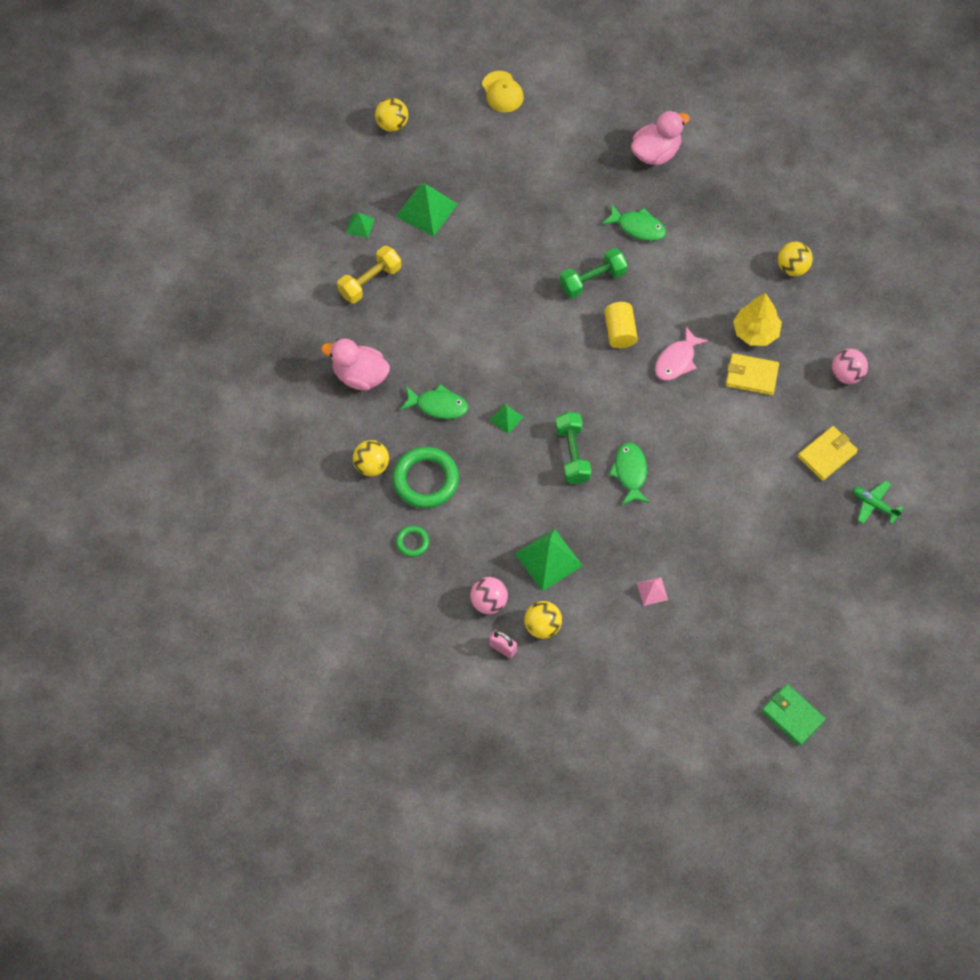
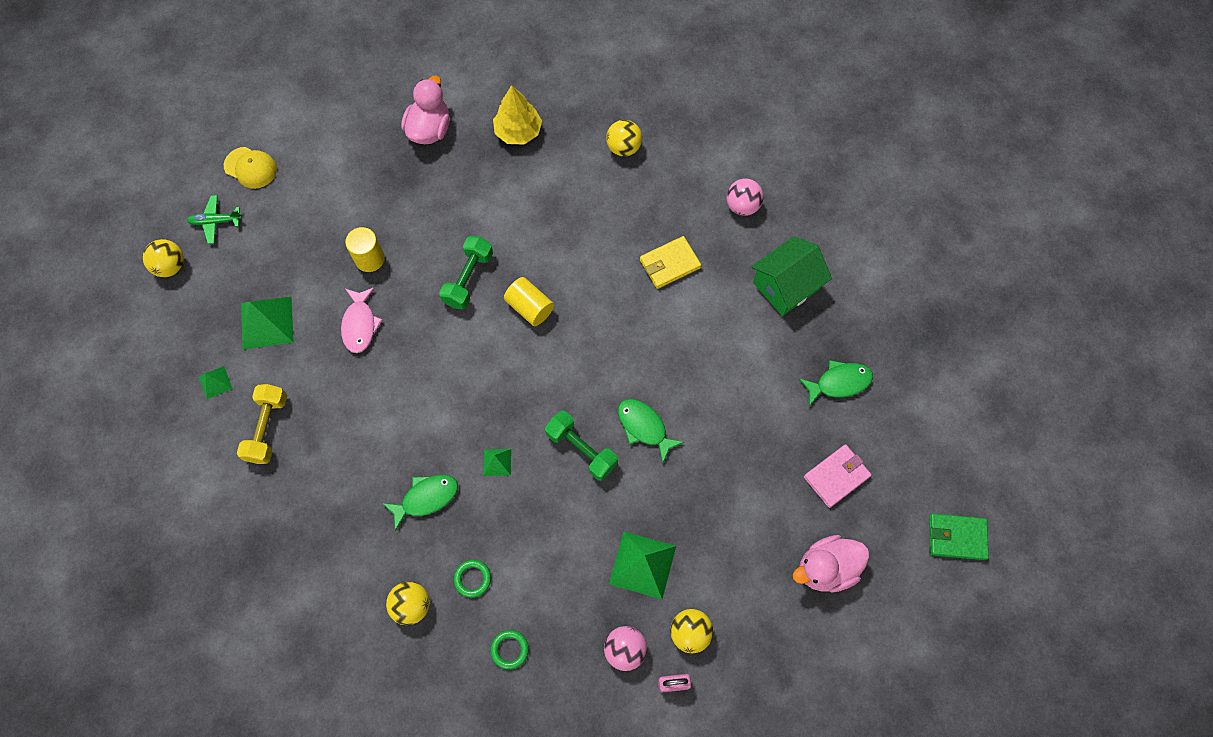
camera: 40 degrees left, 5 degrees up
(360, 376) = (330, 526): pink duck -> pink duck (826, 568)
(425, 480) = (472, 579): green ring -> green ring, size x0.49
(533, 216) = (369, 259): none -> yellow cylinder
(638, 227) = (468, 204): green fish -> green fish (839, 382)
(652, 591) = (752, 520): pink pyramid -> none
(677, 360) = (598, 297): pink fish -> pink fish (360, 325)
(741, 610) = (836, 477): none -> pink wallet
(755, 332) = (641, 223): yellow tree -> yellow tree (518, 131)
(827, 455) = (786, 286): yellow wallet -> green house
(874, 505) = (858, 300): green plane -> green plane (215, 222)

